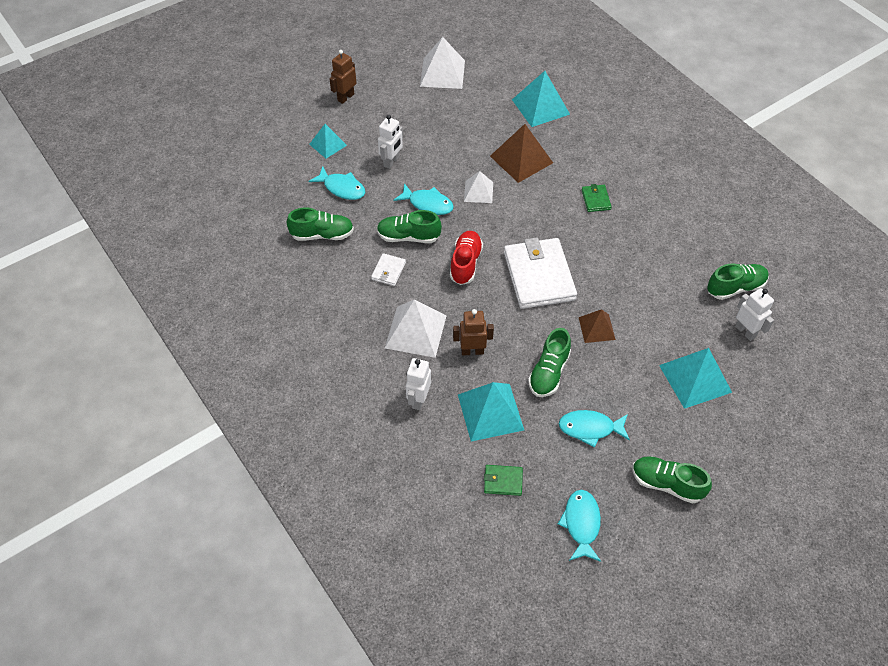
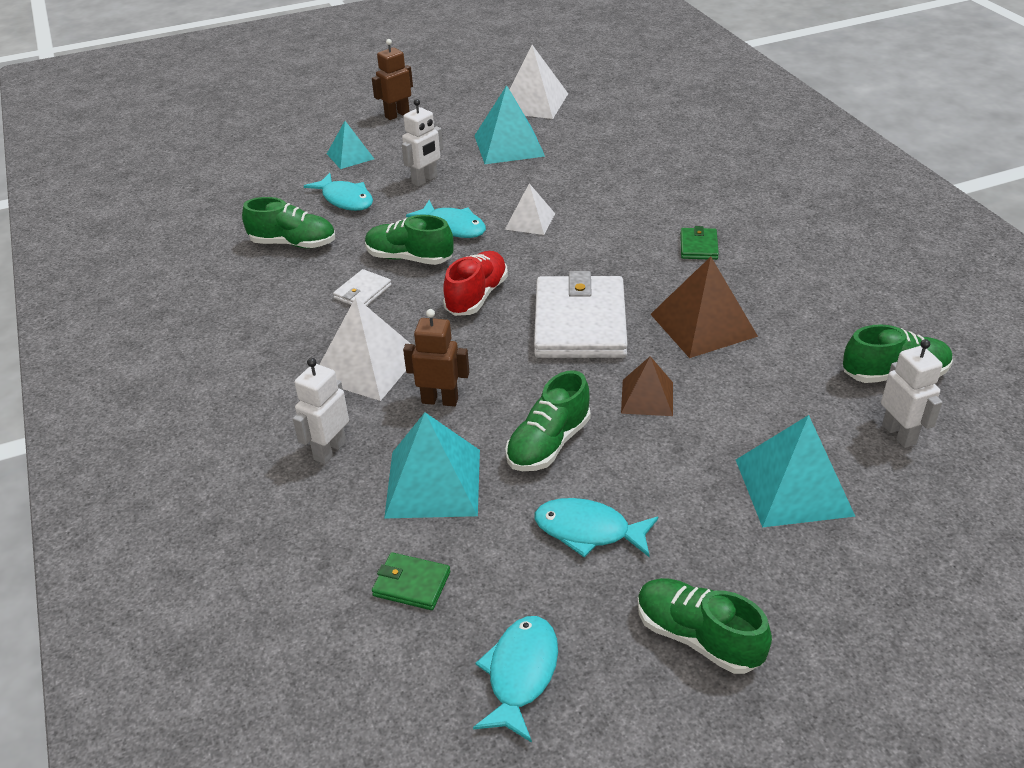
camera: 15 degrees right, 15 degrees down
(521, 159) = (605, 193): brown pyramid -> brown pyramid (703, 325)
(540, 106) = (653, 144): turquoise pyramid -> turquoise pyramid (509, 145)

